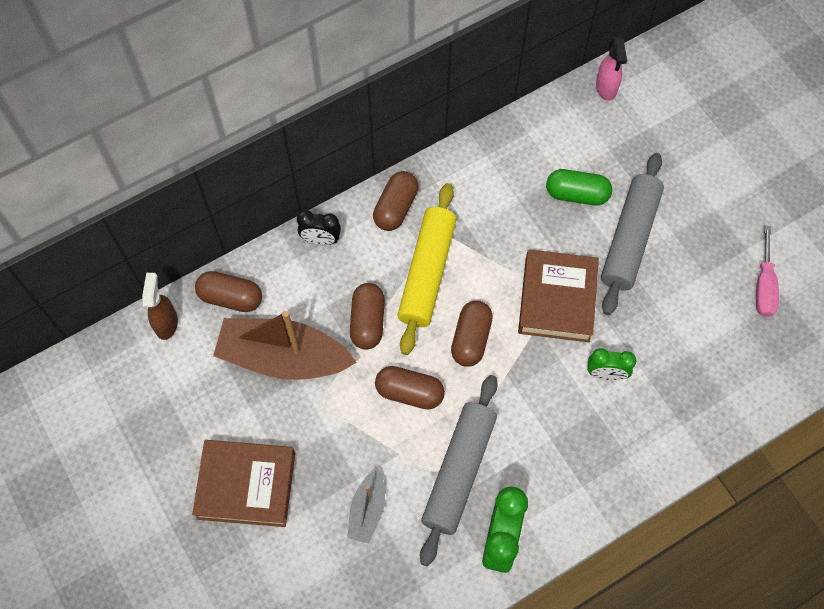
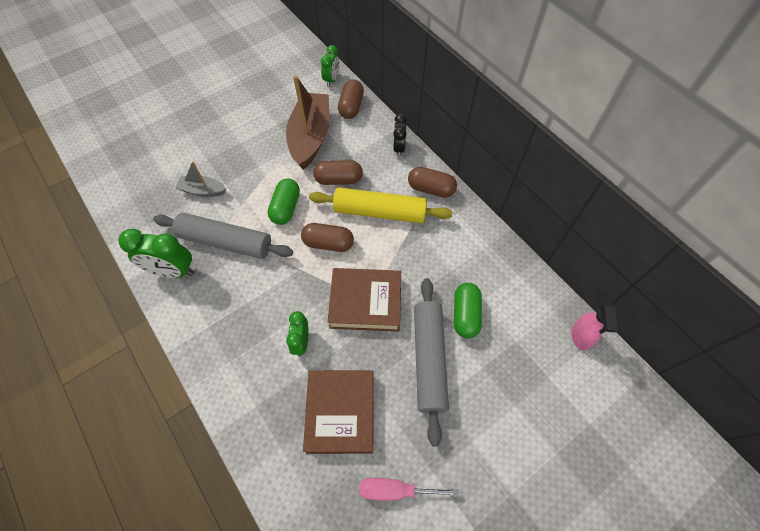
camera: 85 degrees right, 5 degrees down
(166, 323) = (331, 79): brown spray bottle -> green clock
(246, 485) = (225, 128): brown book -> brown book (340, 413)
(409, 392) = (286, 208): brown capsule -> green capsule
(606, 88) = (580, 337): pink spray bottle -> pink spray bottle turned 75 degrees counterclockwise
(629, 238) = (429, 360): grey rolling pin -> grey rolling pin turned 75 degrees clockwise

